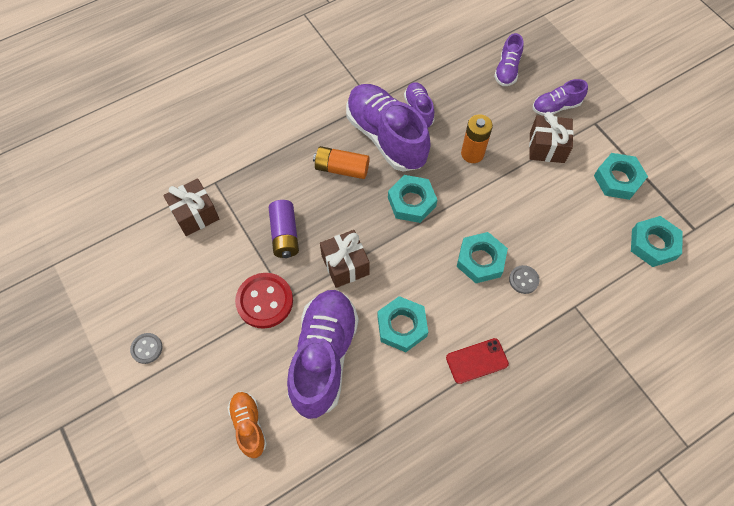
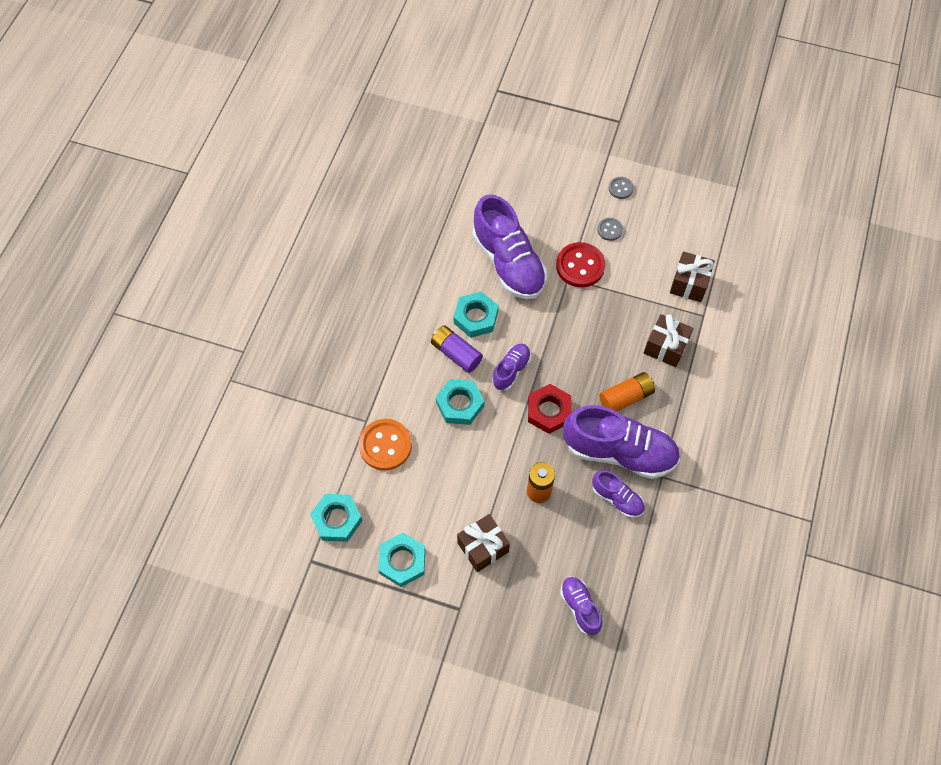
camera: 140 degrees right, 0 degrees up
(249, 425) = (515, 196): orange shoe -> none
(284, 234) = (614, 317): purple battery -> purple battery (456, 353)
(345, 265) = (551, 328): brown gift -> brown gift (665, 347)
(411, 202) = (549, 411): turquoise nut -> red nut
(477, 361) = (407, 332): red phone -> none
(523, 280) = (417, 413): grey button -> grey button (609, 230)
(556, 107) = (506, 599): purple shoe -> purple shoe (511, 370)
(571, 273) = (385, 445): none -> orange button

